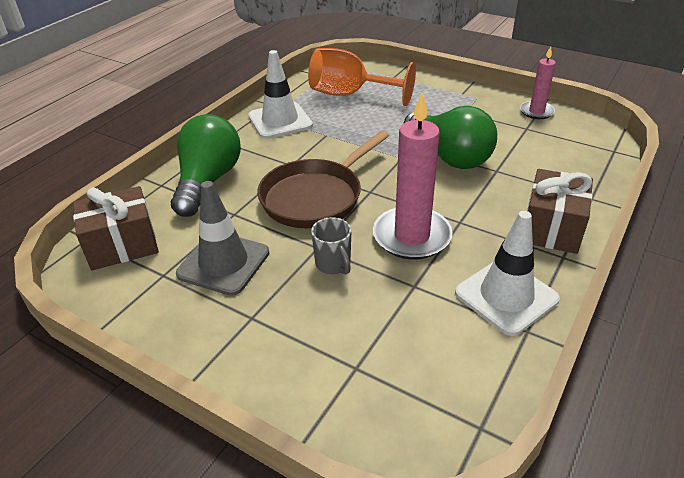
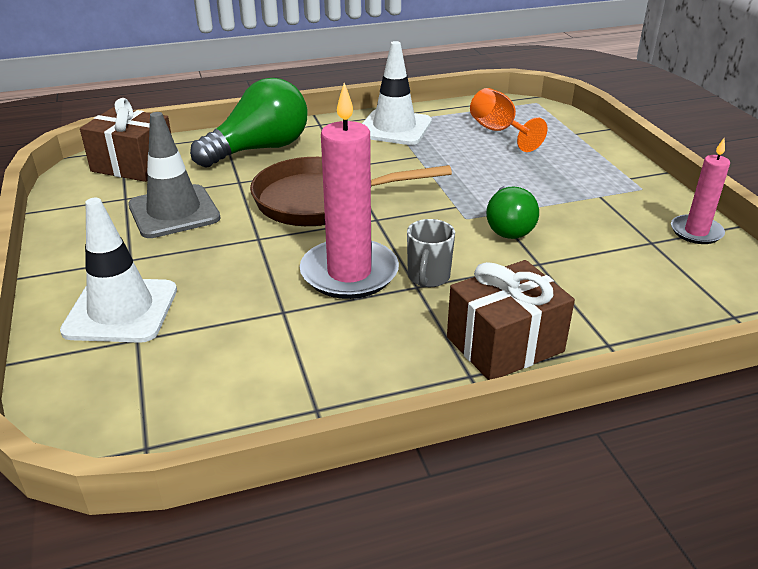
camera: 40 degrees right, 5 degrees down
(333, 264) = (247, 257): grey mug -> grey mug (428, 277)
(349, 94) = (498, 131): orange goblet -> orange goblet, size x0.65
(449, 156) = (508, 227): green light bulb -> green light bulb, size x0.63
(506, 296) = (348, 370): white traffic cone -> white traffic cone (121, 310)

